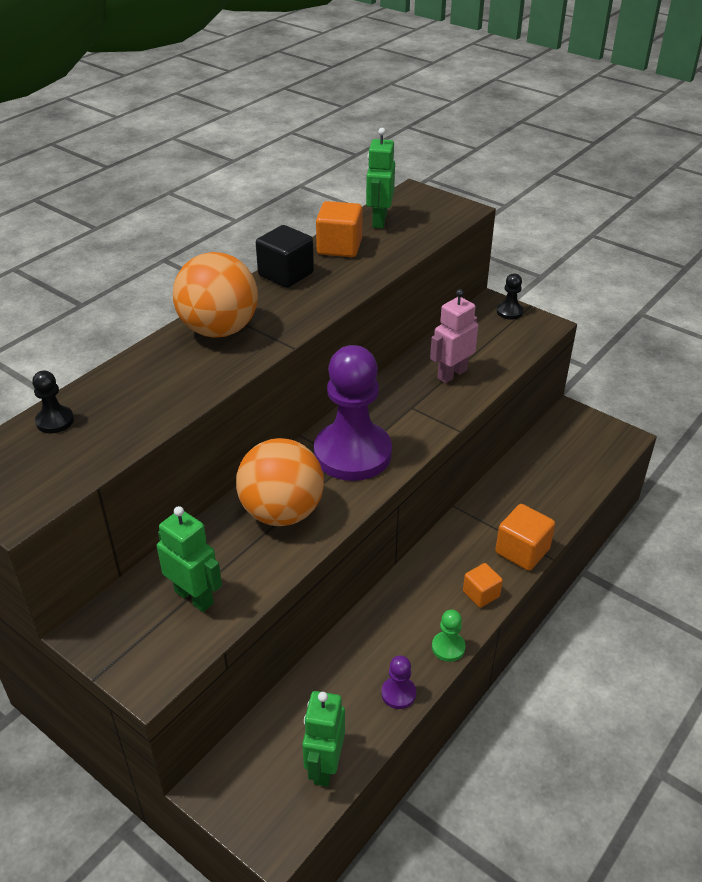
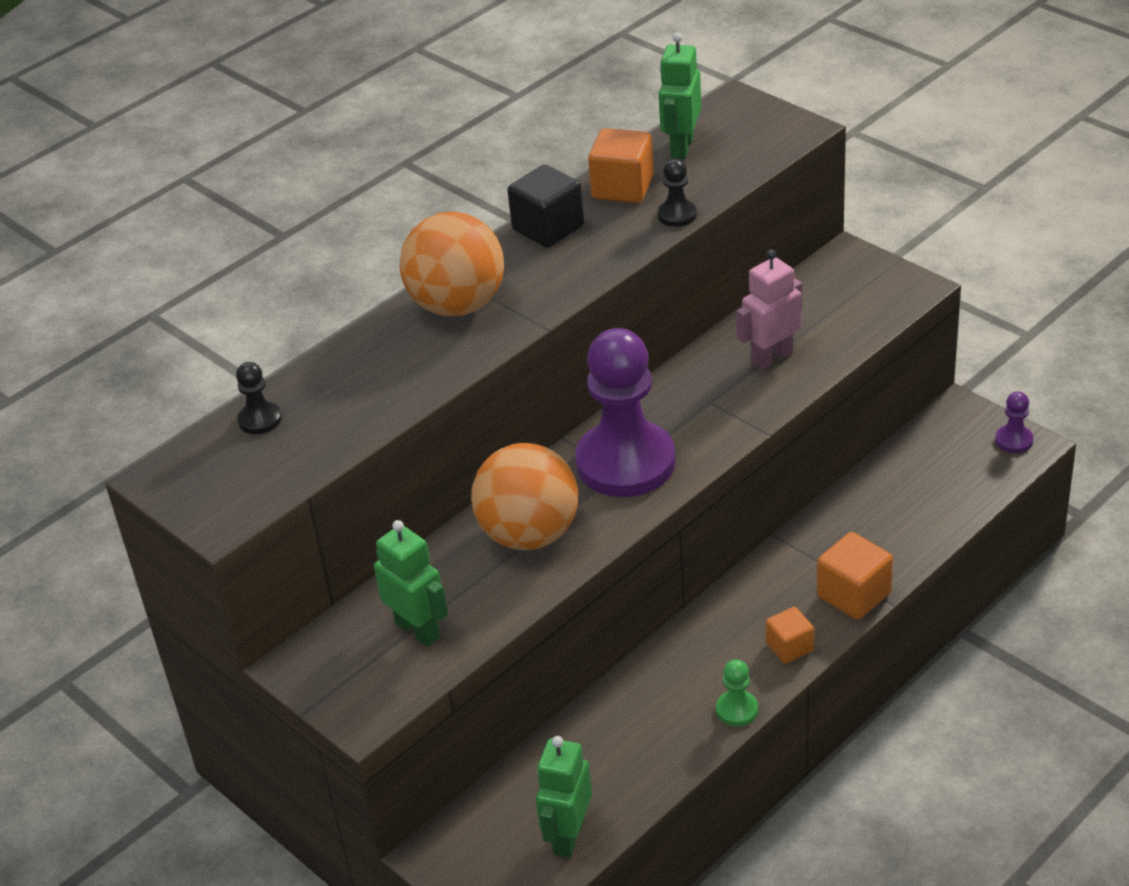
camera: 10 degrees right, 0 degrees up
(398, 693) = (667, 760): purple pawn -> purple pawn (1013, 440)
(509, 312) = (868, 267): black pawn -> black pawn (677, 215)

